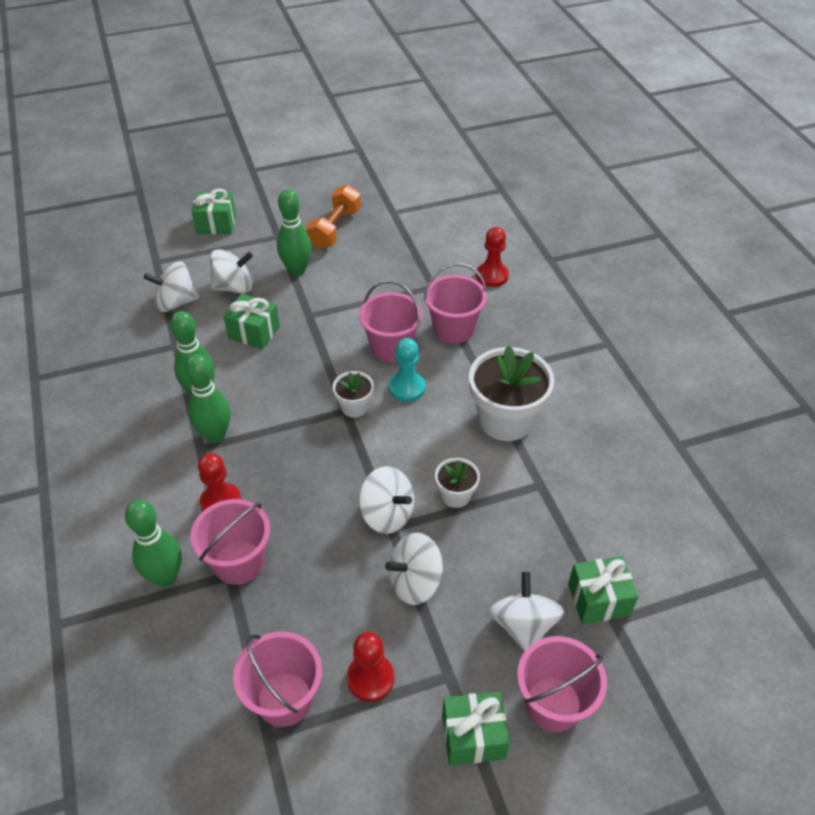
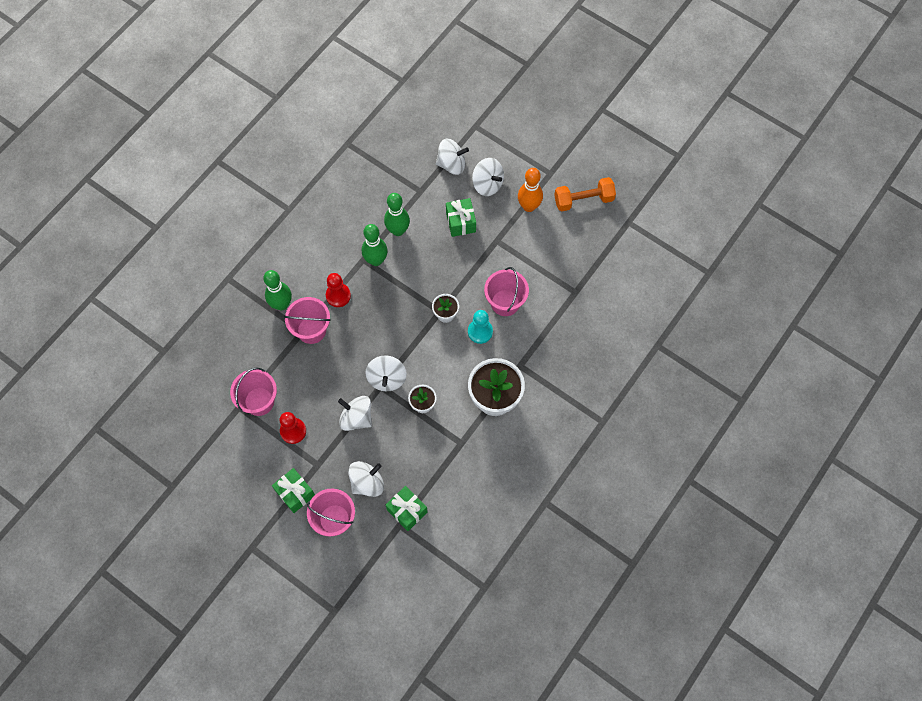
camera: 55 degrees right, 20 degrees up
(176, 302) = (452, 164): white spinning top -> white spinning top turned 135 degrees clockwise
(216, 224) = (533, 131): green gift -> none
(297, 270) = (529, 206): green bowling pin -> orange bowling pin
(453, 329) = (546, 327): pink bucket -> none
(492, 276) = (612, 319): red pawn -> none

